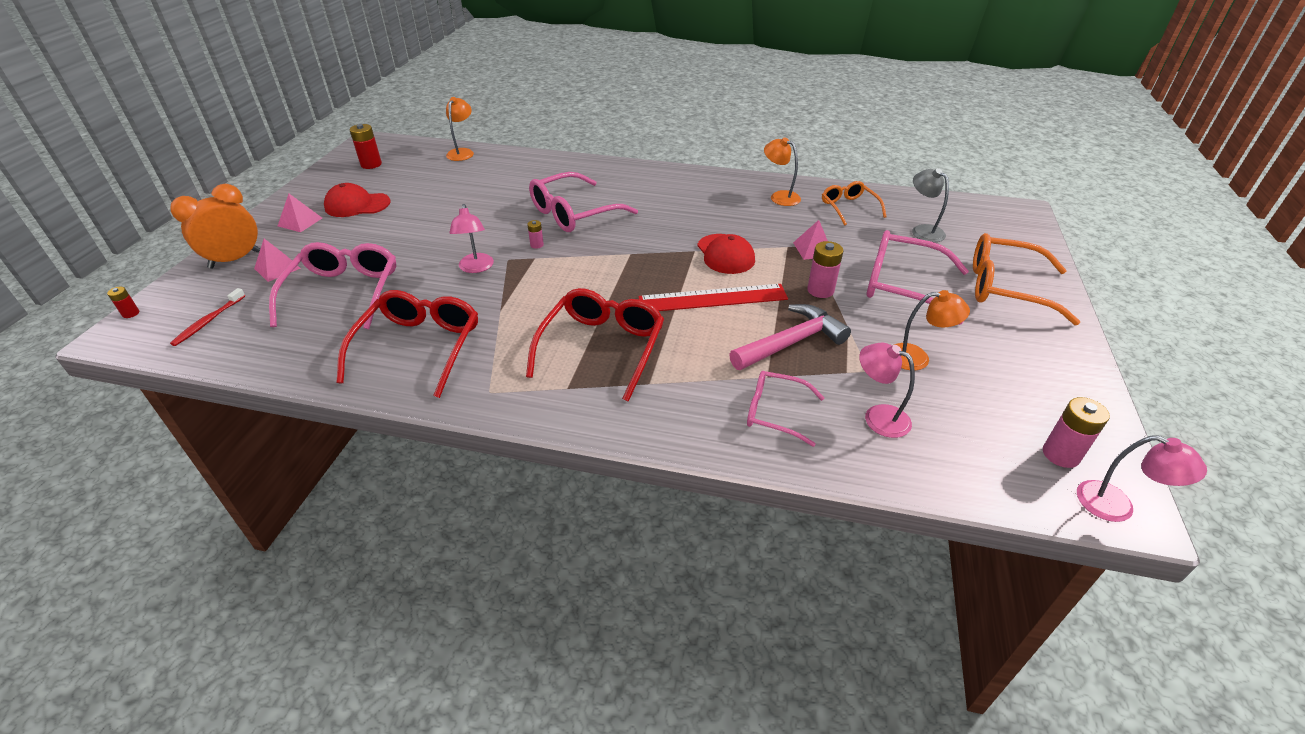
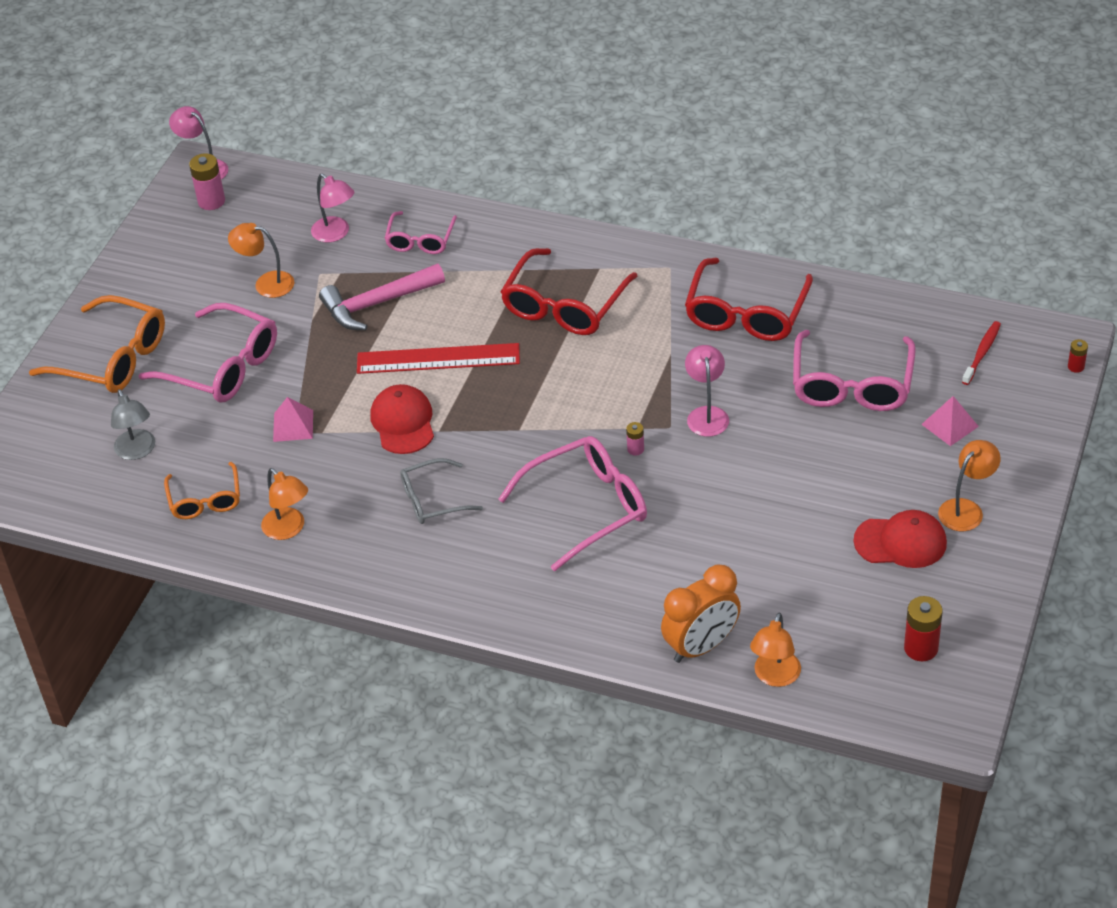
camera: 170 degrees left, 5 degrees up
(235, 259) = (1011, 442): orange clock -> orange clock (701, 646)
(300, 222) = (966, 509): pink pyramid -> orange lamp
(685, 213) = (433, 499): none -> grey glasses
(775, 413) = (420, 240): pink glasses -> pink glasses turned 75 degrees clockwise
(820, 290) = (316, 364): pink battery -> none

